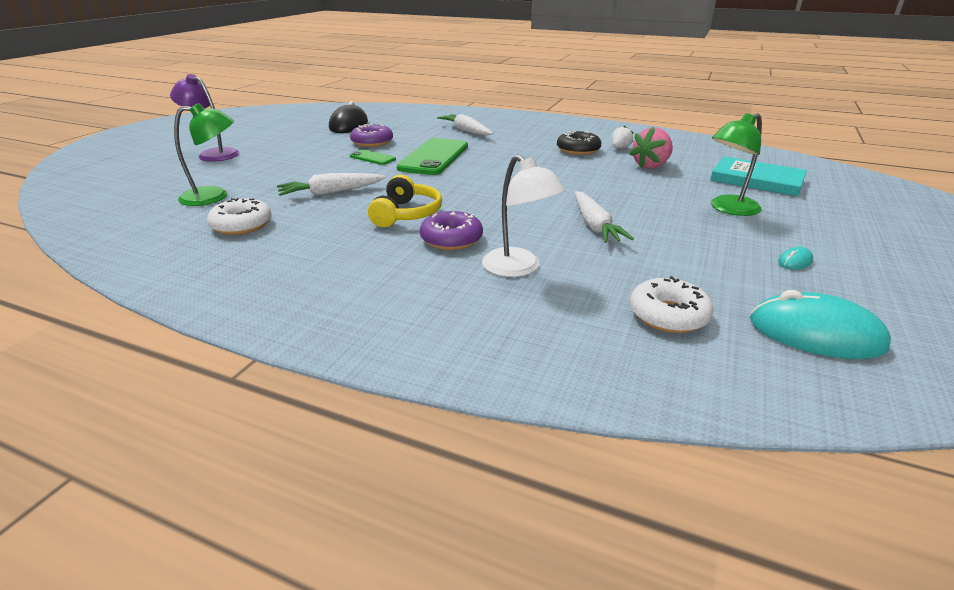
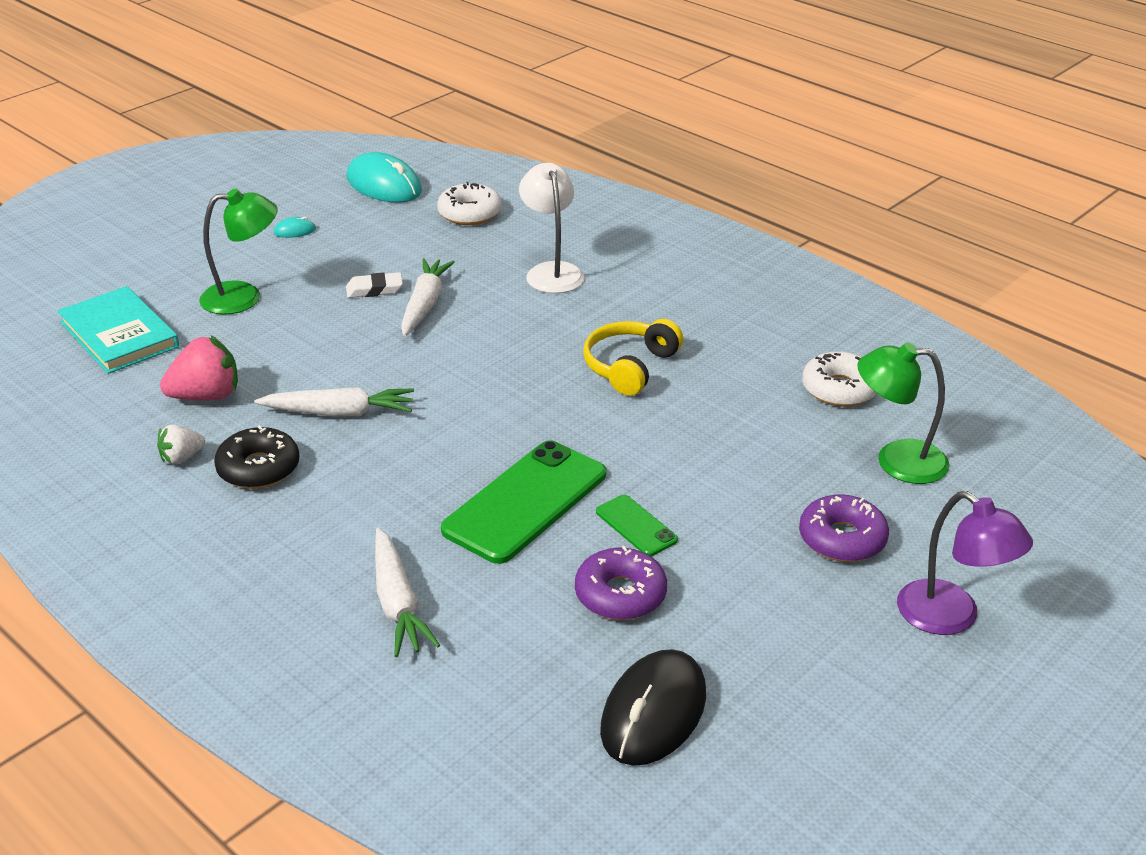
camera: 160 degrees left, 5 degrees up
(331, 192) = (722, 434): white carrot -> white carrot (340, 413)
(451, 239) = (596, 318): purple donut -> purple donut (842, 539)
(647, 229) = (374, 289): none -> white eraser

